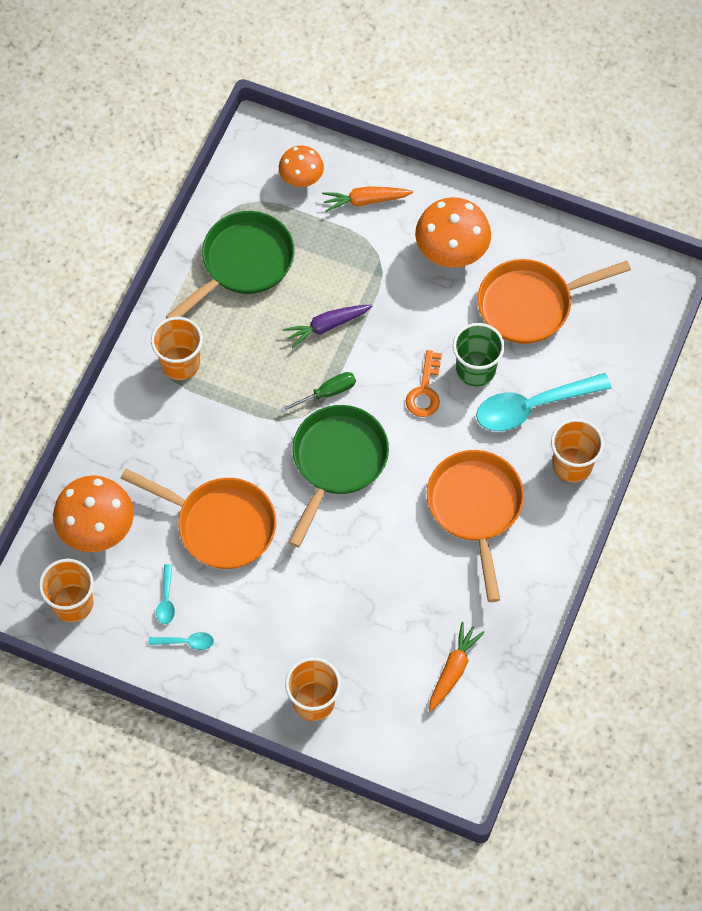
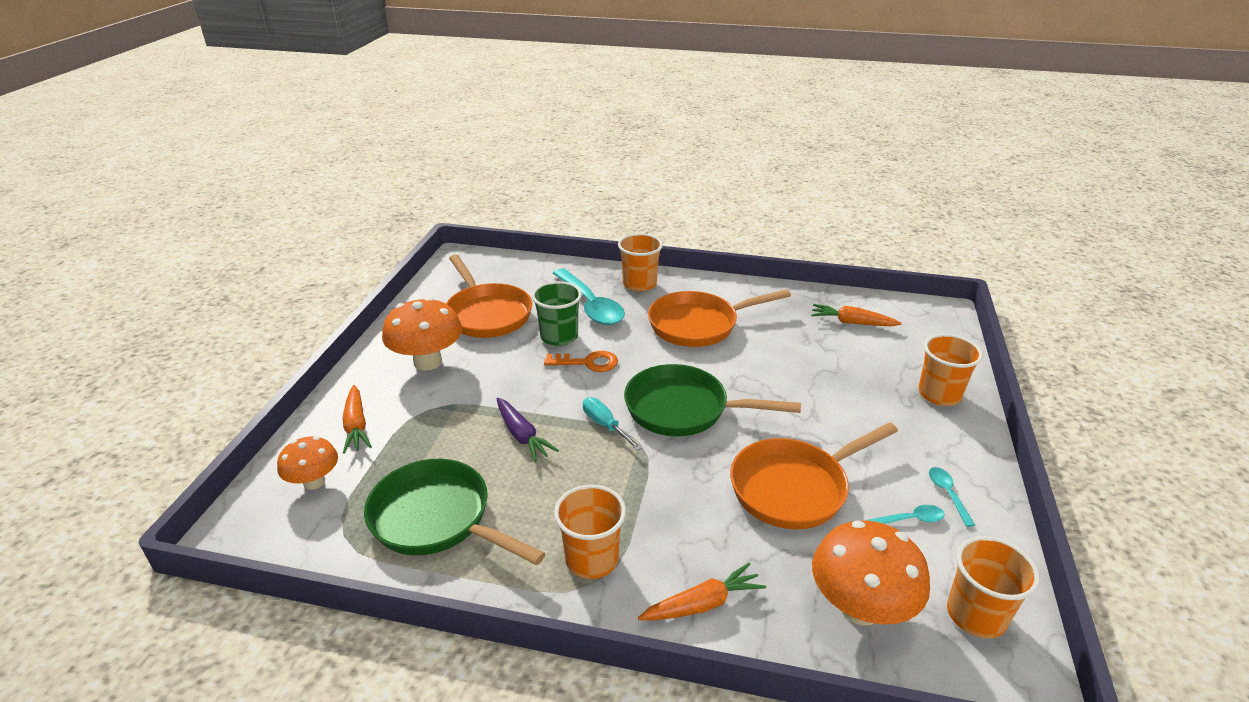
camera: 100 degrees left, 30 degrees down
(125, 428) = (702, 604): none -> orange carrot
(220, 525) = (794, 487): orange pan -> orange pan turned 135 degrees counterclockwise
(327, 393) = (605, 425): green screwdriver -> turquoise screwdriver

